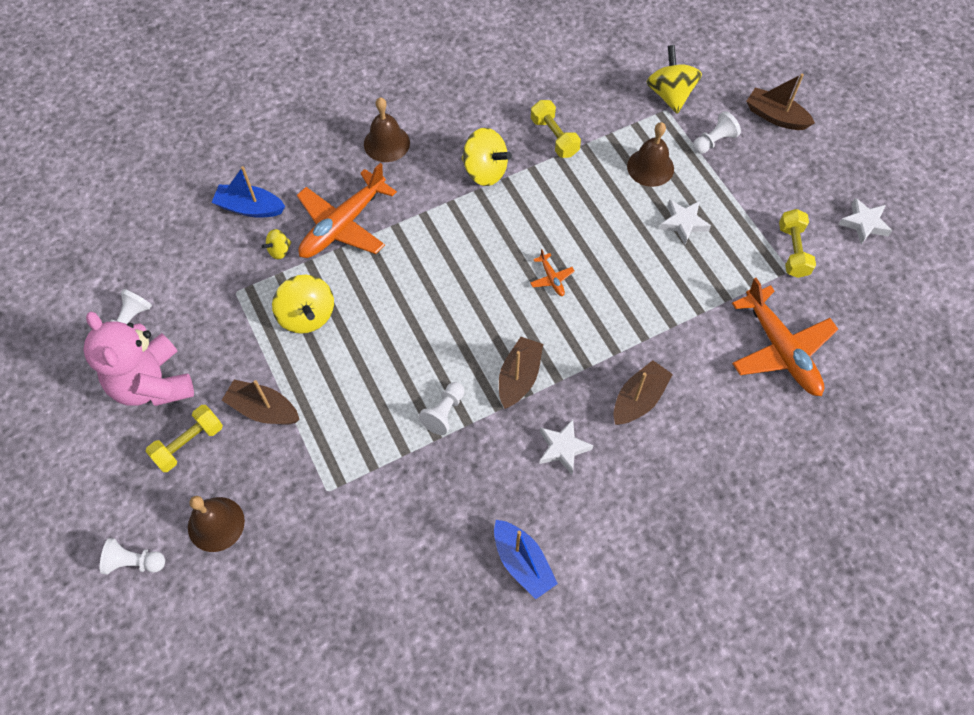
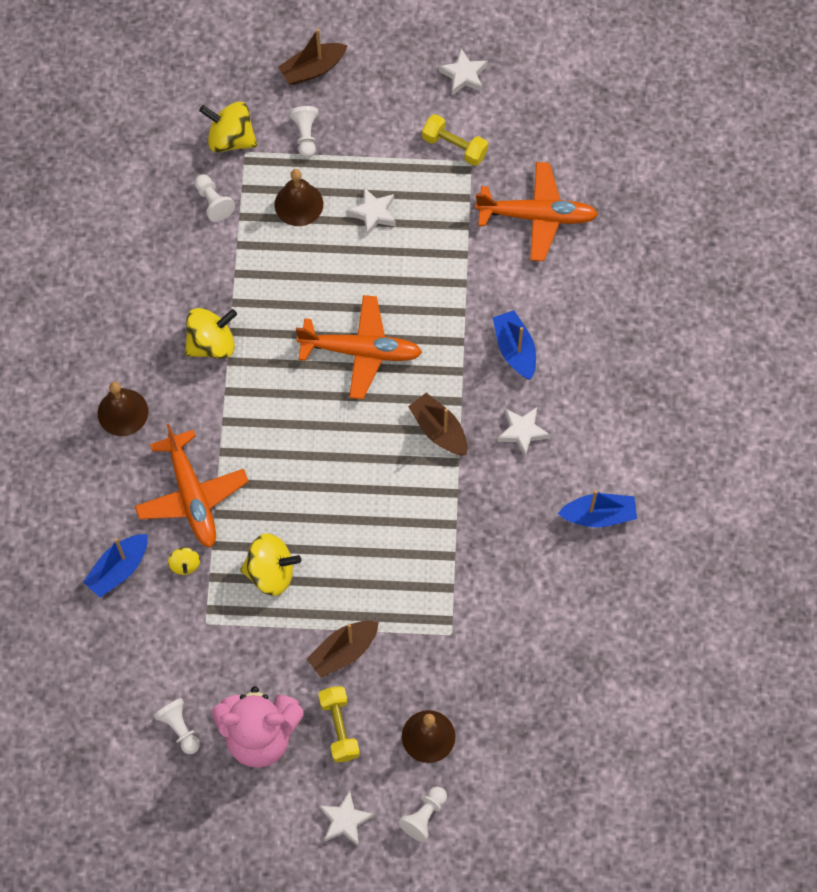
camera: 60 degrees left, 5 degrees up
(101, 495) = (345, 820): none -> white star
(444, 412) = (435, 506): white pawn -> white pawn (213, 202)
(551, 278) = (360, 351): orange plane -> orange plane, size x2.39
(554, 137) = (213, 264): yellow dumbbell -> none
(639, 399) = (515, 349): brown boat -> blue boat

